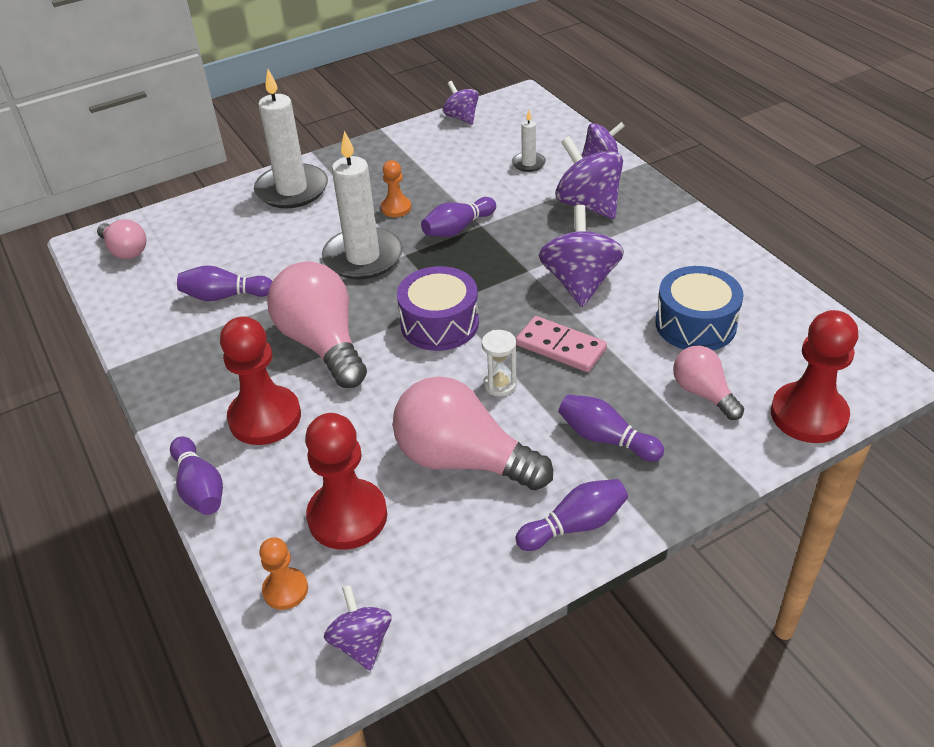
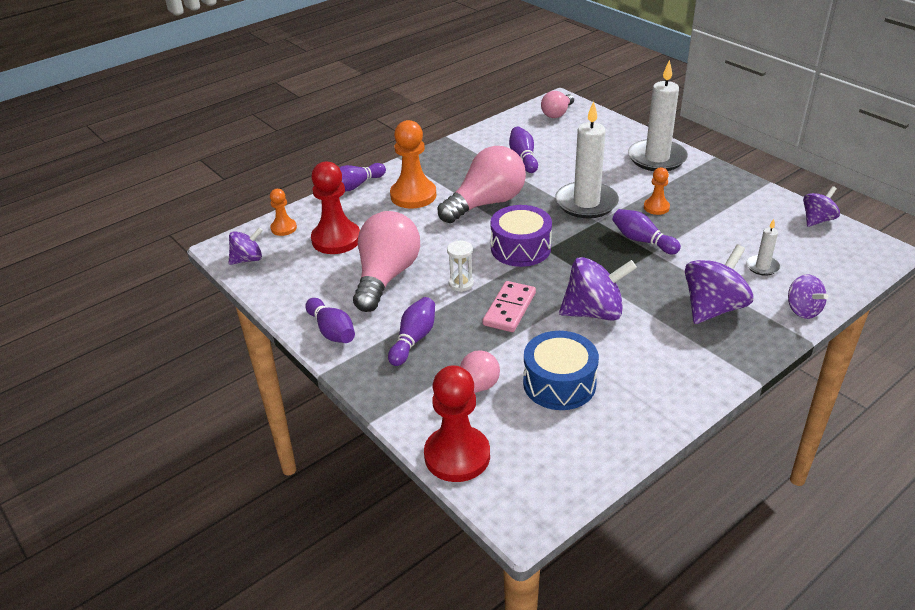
camera: 80 degrees right, 5 degrees down
(265, 418) = (413, 195): red pawn -> orange pawn

